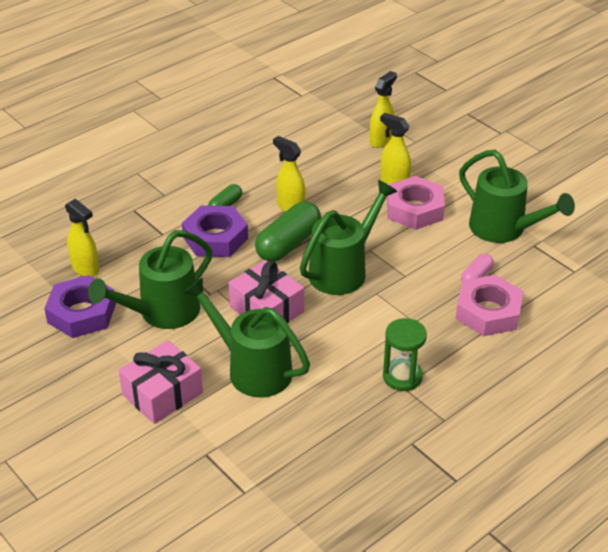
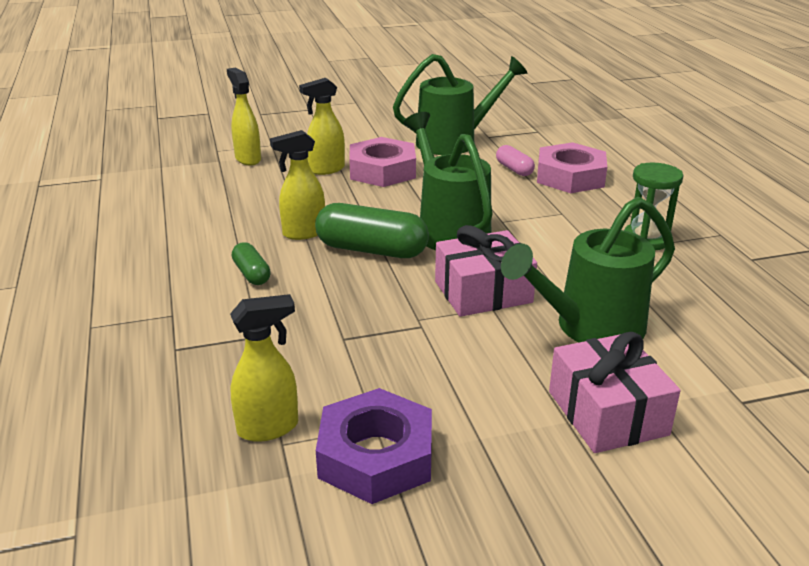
camera: 65 degrees left, 10 degrees down
(161, 313) = (433, 375): green watering can -> none
(215, 238) = (310, 296): purple nut -> none
(288, 244) = (371, 250): green capsule -> green capsule turned 45 degrees counterclockwise

